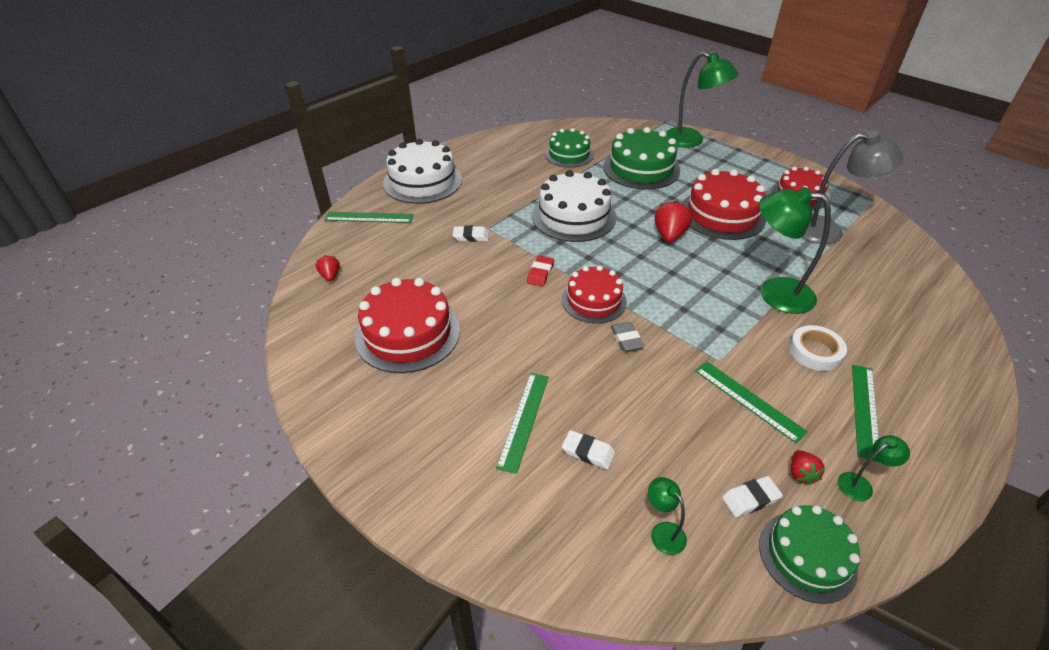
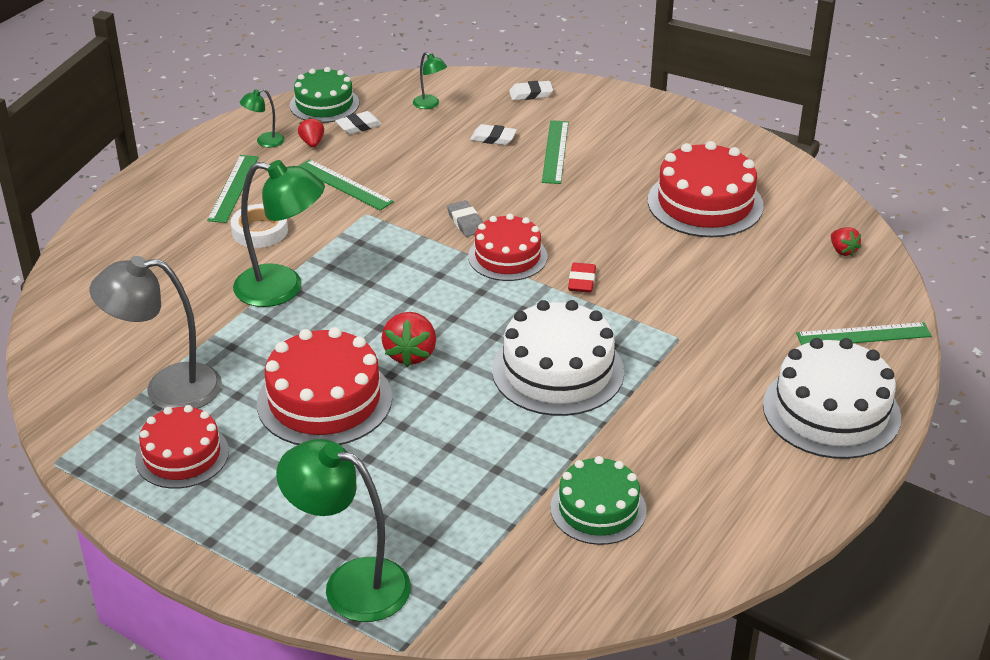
camera: 170 degrees right, 5 degrees down
(471, 236) = (696, 321): white eraser -> white eraser (531, 94)
(641, 168) = (455, 487): green cake -> none

